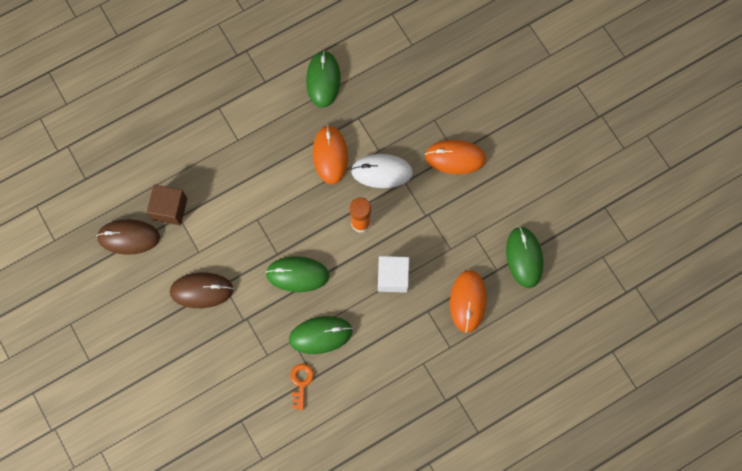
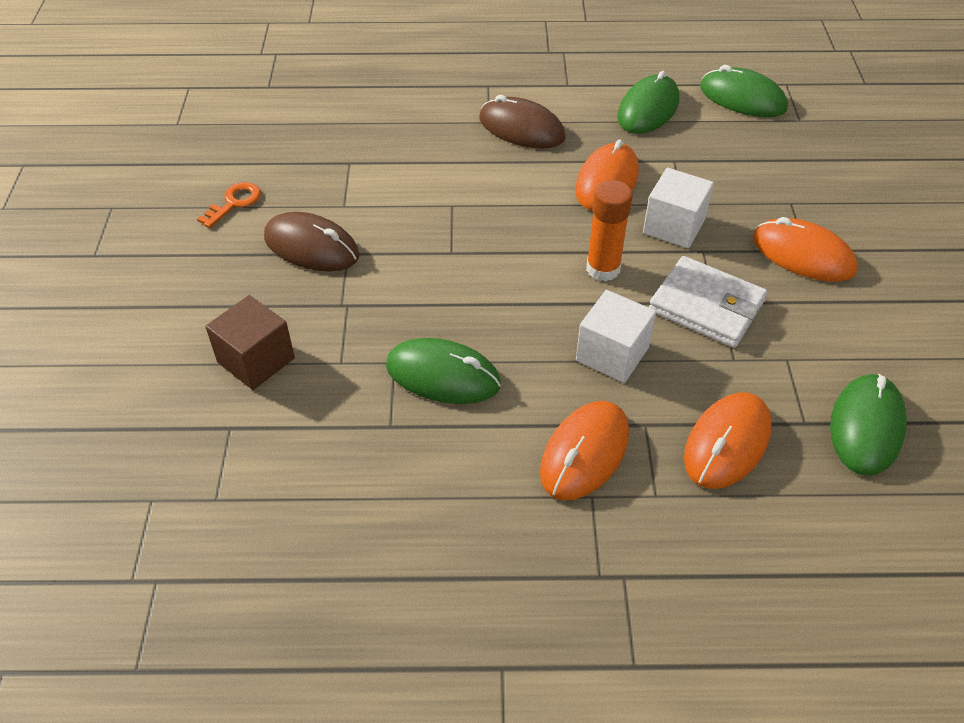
camera: 30 degrees right, 25 degrees down
(129, 237) = (267, 156): brown mouse -> brown mouse (521, 128)
(170, 209) = (344, 150): brown cube -> brown cube (256, 360)
(297, 274) = (463, 287): green mouse -> green mouse (742, 98)
(301, 383) = (363, 423): orange key -> orange key (234, 203)
(382, 172) = (674, 226): white mouse -> white cube
(409, 342) = (584, 453): none -> orange mouse
(423, 221) = (706, 306): none -> white wallet

